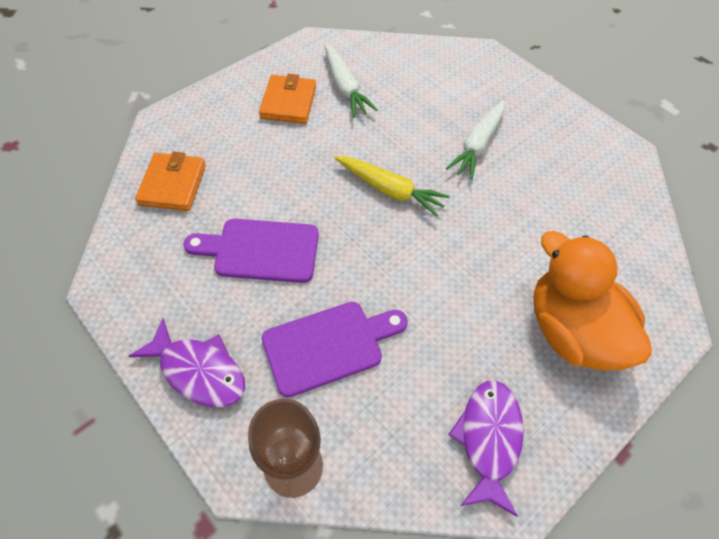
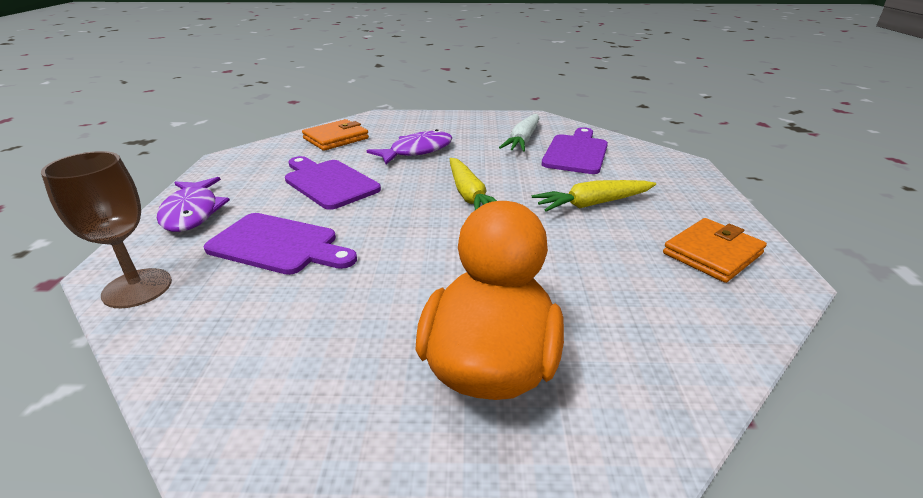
camera: 45 degrees right, 25 degrees down
(288, 102) = (469, 133): orange wallet -> orange wallet (712, 253)
(403, 83) = (576, 152): none -> purple cutting board
(478, 145) = (592, 204): white carrot -> yellow carrot
(488, 439) = (274, 380): purple fish -> purple fish (417, 151)

